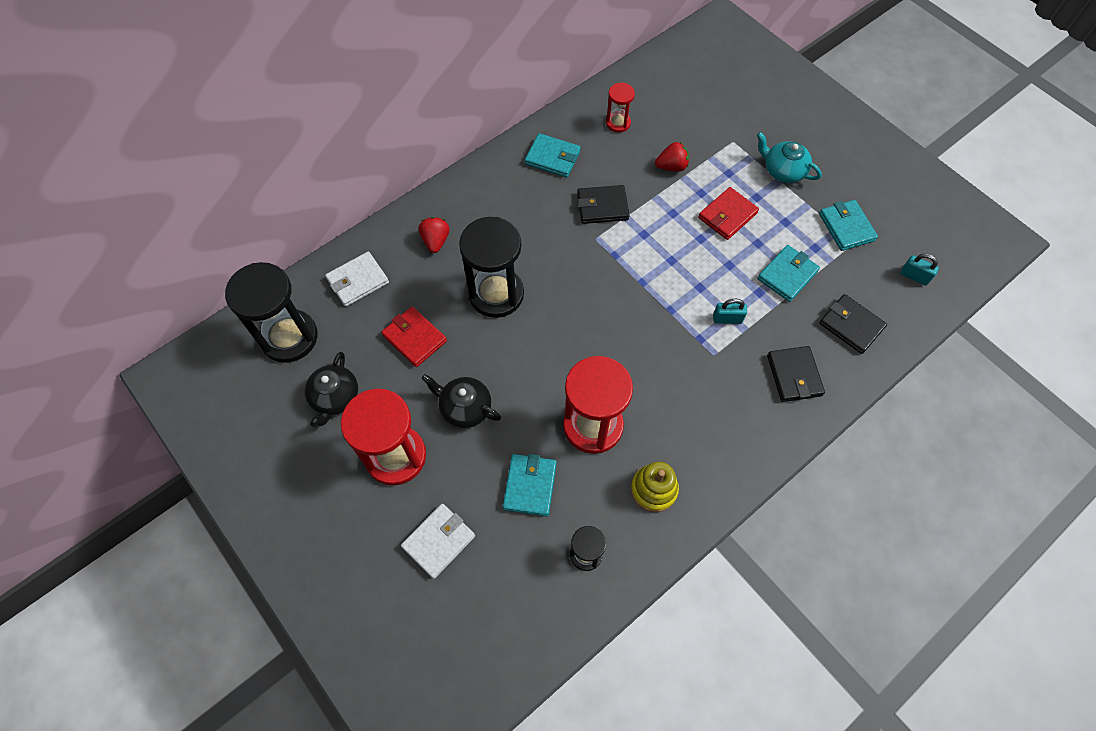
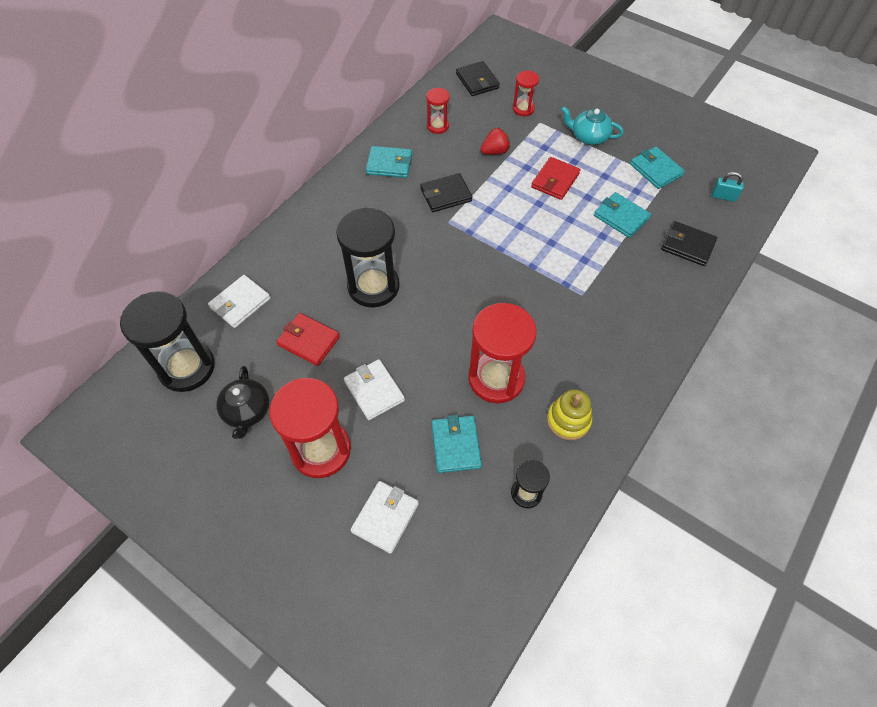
camera: 15 degrees left, 5 degrees down
(435, 241) = (304, 253): red strawberry -> none
(465, 408) = (374, 391): black teapot -> white wallet
(719, 121) = (523, 109): none -> red hourglass
(727, 319) = (583, 263): turquoise padlock -> none
(787, 275) = (621, 217): turquoise wallet -> turquoise wallet turned 75 degrees counterclockwise
(794, 375) = (655, 296): black wallet -> black wallet (477, 81)

